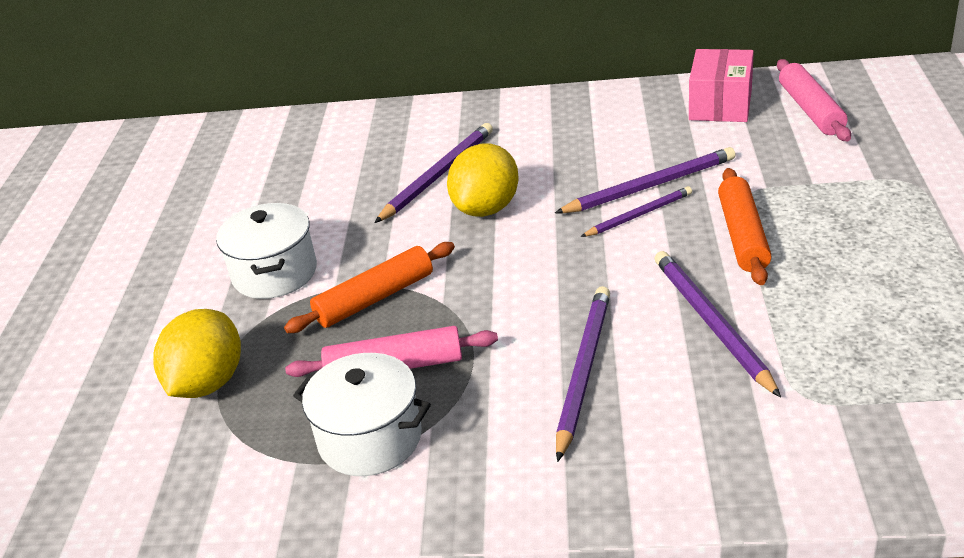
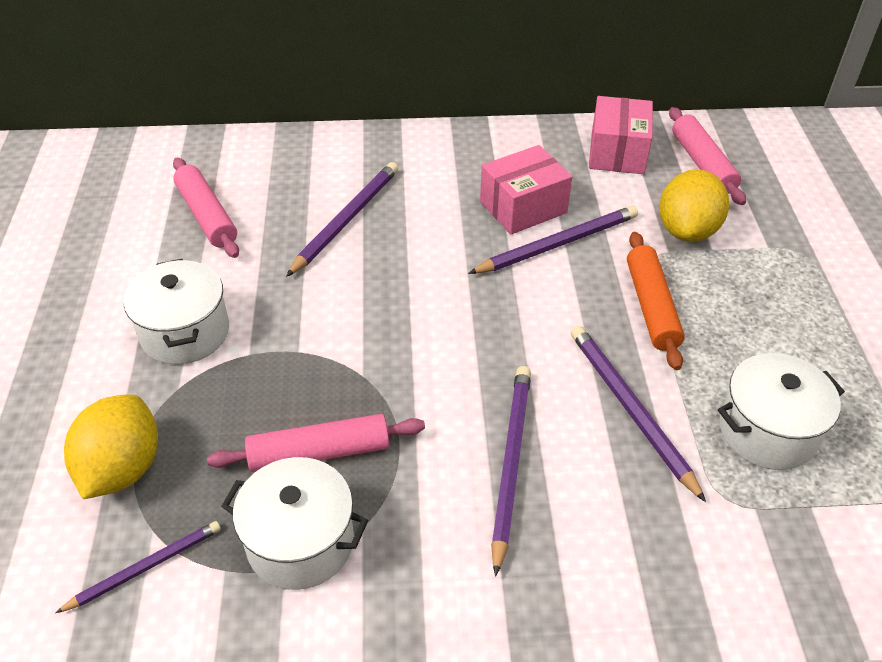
camera: 10 degrees left, 10 degrees up
(303, 178) = (207, 215): none -> pink rolling pin
(375, 298) = (293, 368): orange rolling pin -> none
(486, 208) = (398, 262): yellow lemon -> yellow lemon (687, 231)
(617, 156) = (523, 207): none -> pink box
(639, 215) = (550, 278): purple pencil -> purple pencil (145, 567)
(856, 338) = (767, 431): none -> white pot

